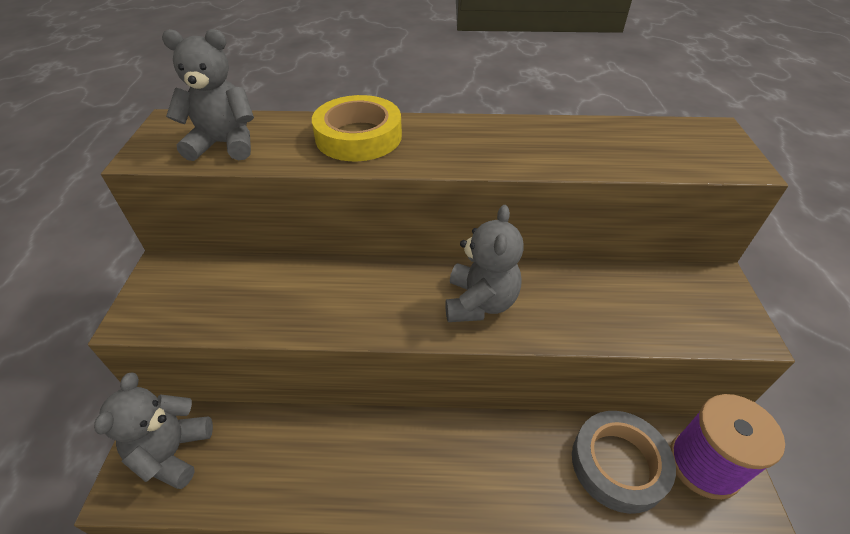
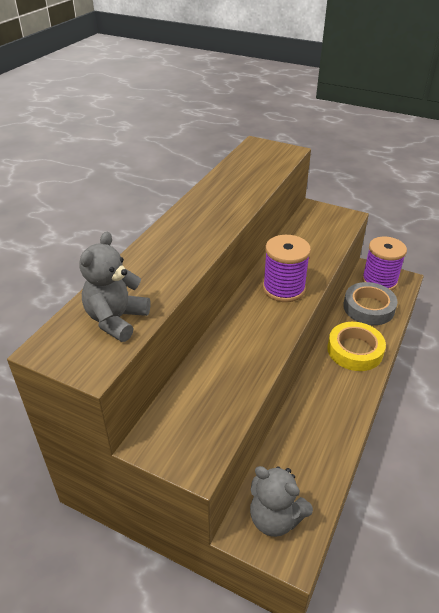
camera: 65 degrees left, 5 degrees down
(358, 136) = (162, 255): yellow tape -> yellow tape (354, 350)
(479, 303) = (283, 289): grey teddy bear -> purple spool

